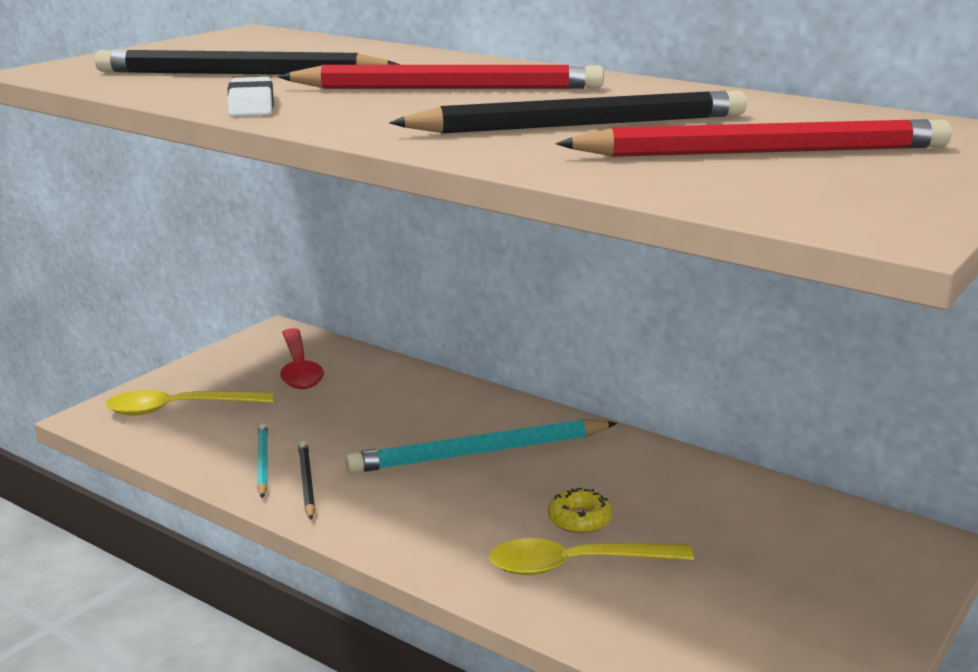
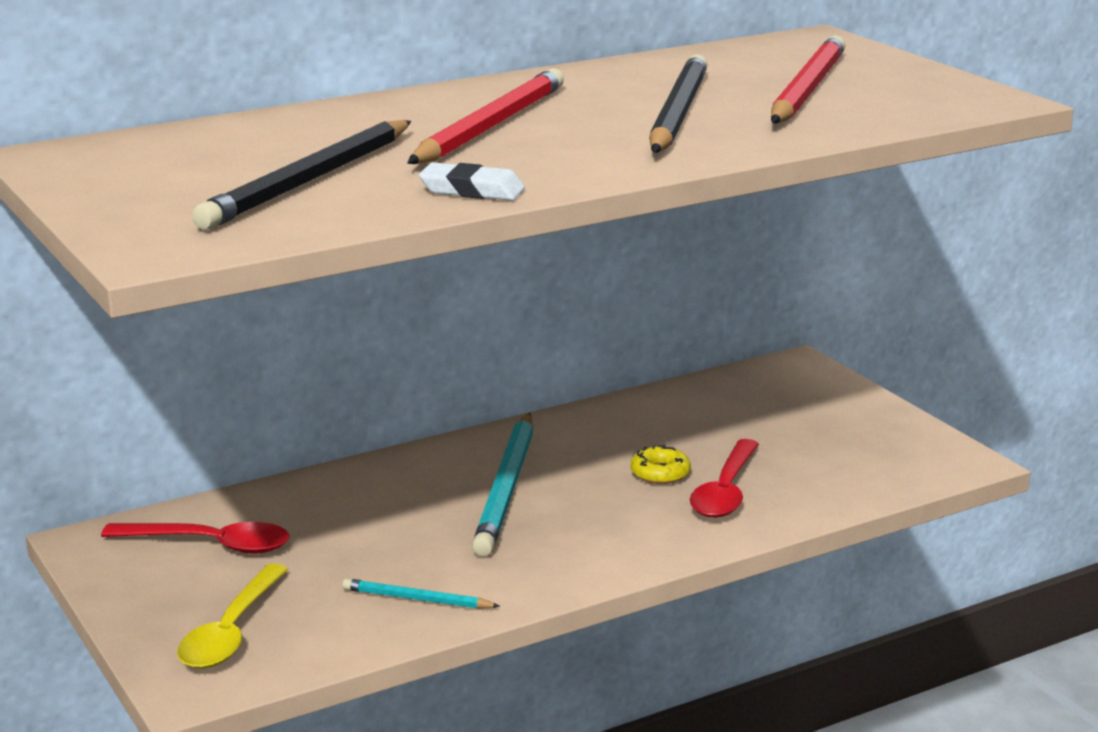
camera: 65 degrees left, 0 degrees up
(307, 482) = (481, 582): black pencil -> none
(575, 565) = (725, 491): yellow spoon -> red spoon

